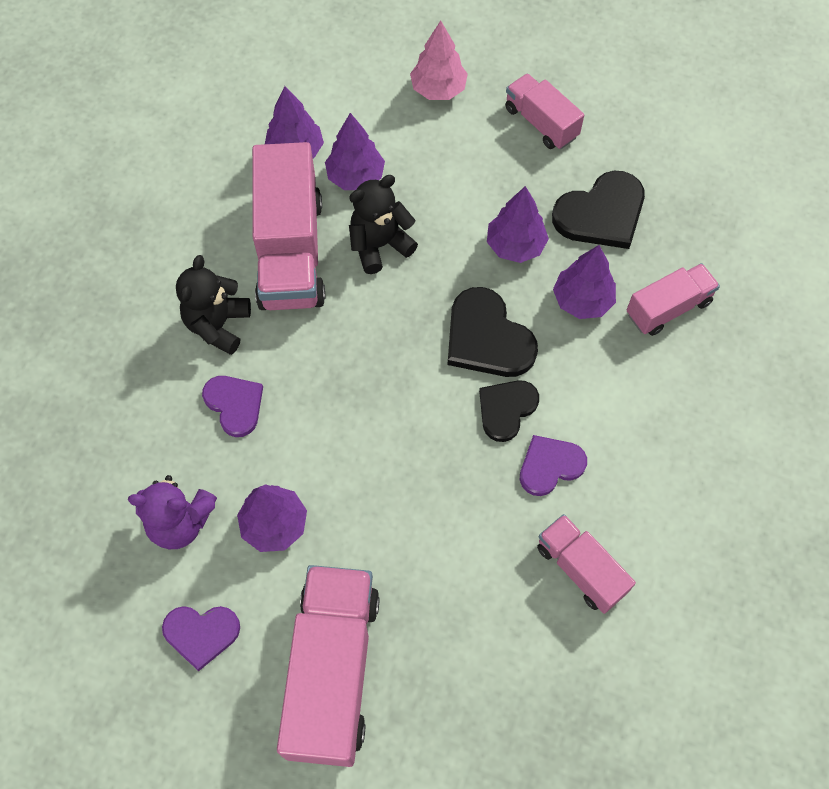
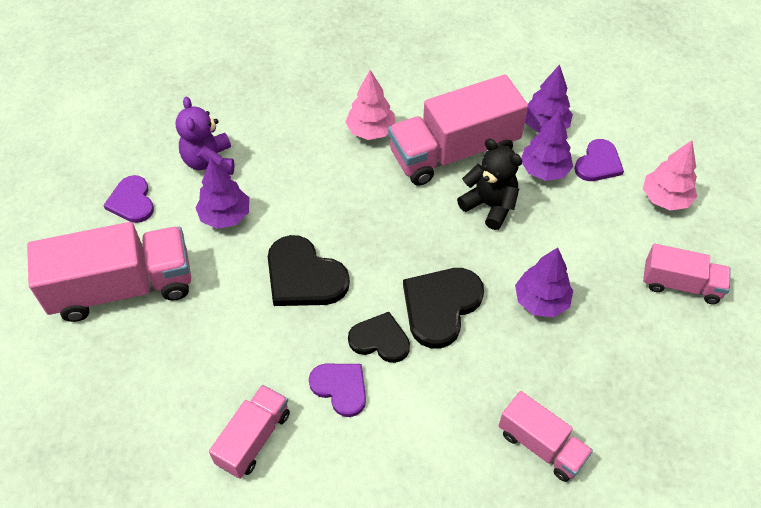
camera: 70 degrees right, 10 degrees down
(218, 325) = (371, 131): black teddy bear -> pink tree
(234, 404) = (311, 161): purple heart -> purple heart (598, 163)
(541, 123) = (681, 284): pink truck -> pink truck turned 75 degrees clockwise
(582, 300) = (513, 369): purple tree -> none
(601, 213) = (612, 360): black heart -> black heart (304, 276)

